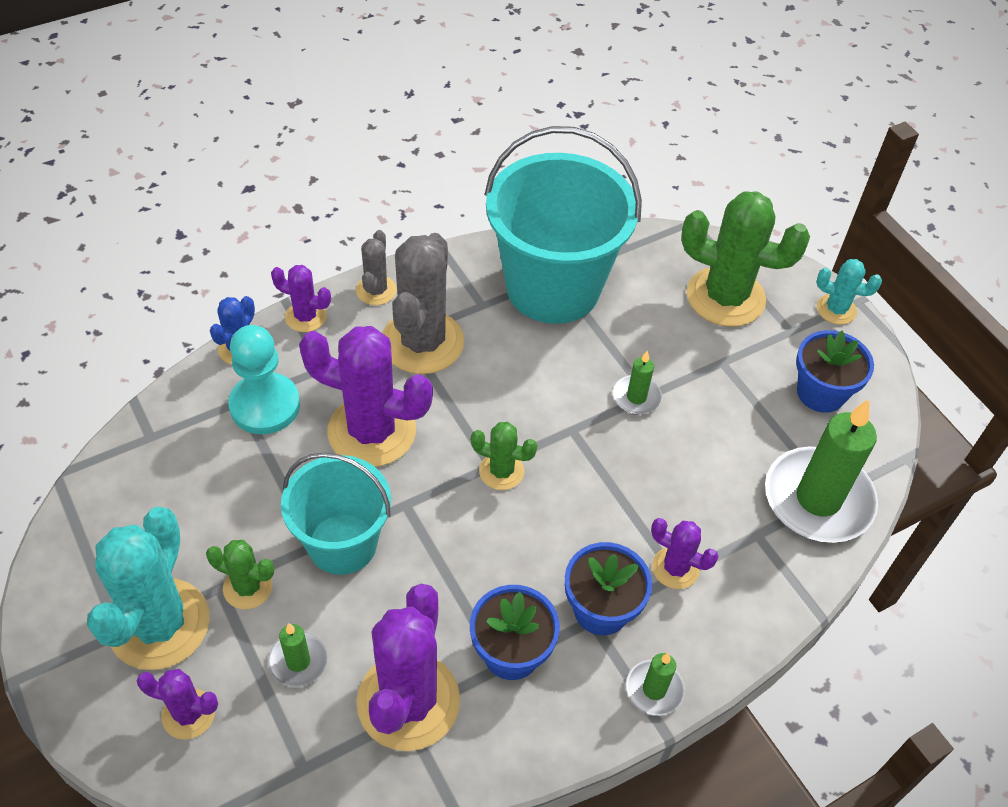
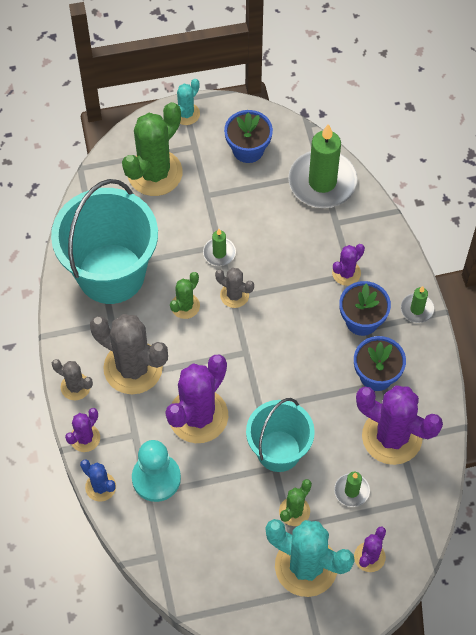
camera: 70 degrees left, 10 degrees up
(501, 471) = (252, 347): green cactus -> green cactus (185, 306)
(577, 430) = (234, 295): none -> grey cactus

